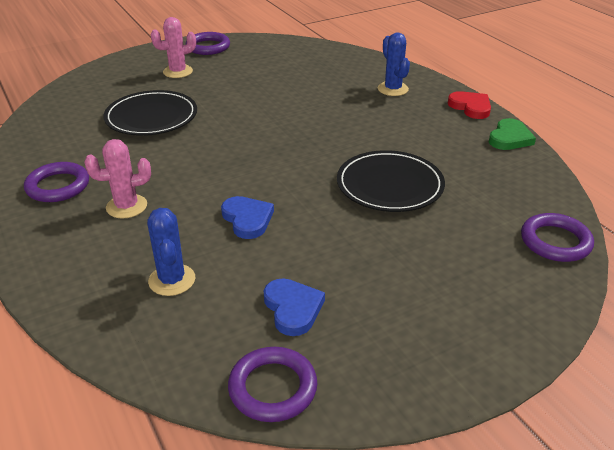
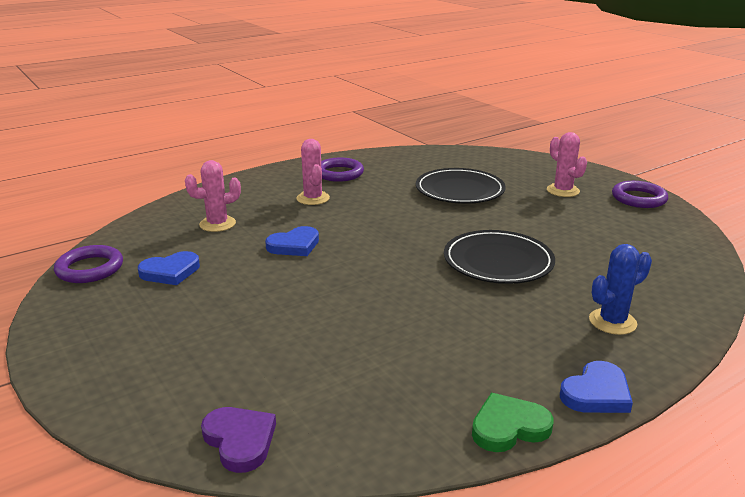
camera: 85 degrees right, 10 degrees down
(172, 280) = (217, 224): blue cactus -> pink cactus
(389, 185) = (358, 318): black plate -> black plate (498, 261)
(470, 107) = (596, 393): red heart -> blue heart
(509, 138) = (509, 427): green heart -> green heart turned 135 degrees clockwise
(555, 241) = (240, 440): purple ring -> purple heart

